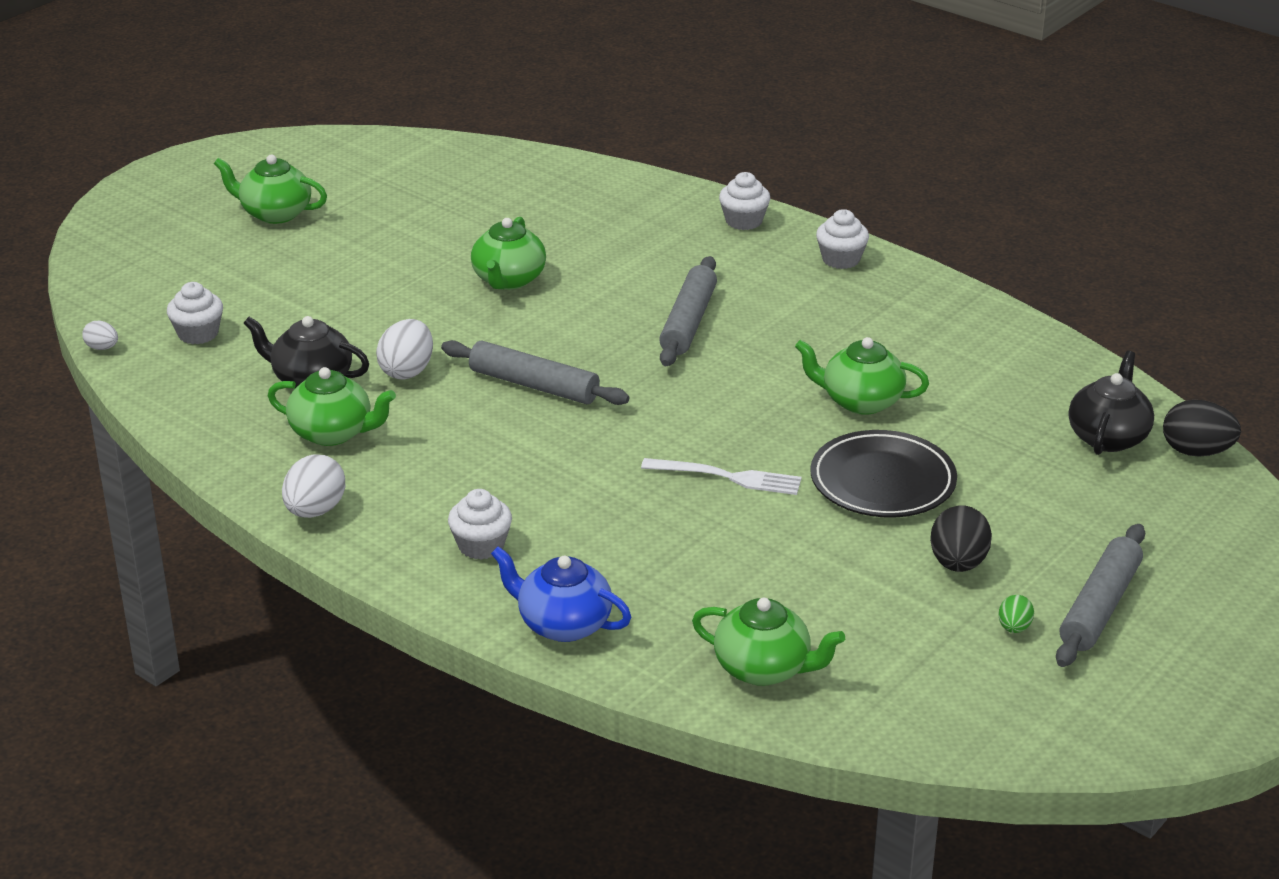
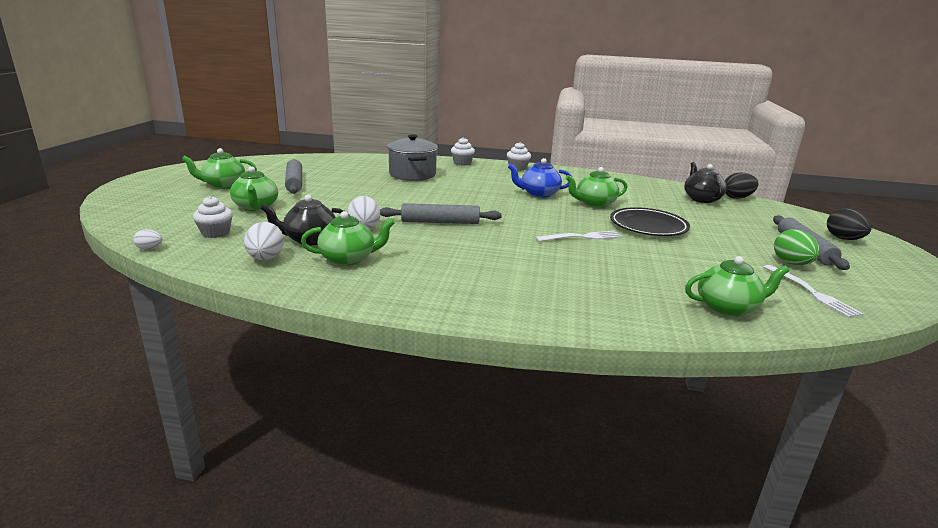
camera: 30 degrees left, 10 degrees down
(315, 510) = (377, 296): white egg -> white egg (266, 258)
(481, 545) = (501, 290): white cupcake -> none
(508, 280) = (379, 191): green teapot -> green teapot (256, 207)
(563, 624) = (598, 315): blue teapot -> blue teapot (539, 194)
(610, 242) = (412, 174): none -> grey pot
(689, 322) = (483, 192): grey rolling pin -> grey rolling pin (294, 182)
(946, 686) = (812, 293): none -> white fork
(958, 563) = (727, 246): black egg -> black egg (843, 239)
(1014, 628) = (791, 263): green egg -> green egg, size x1.80

